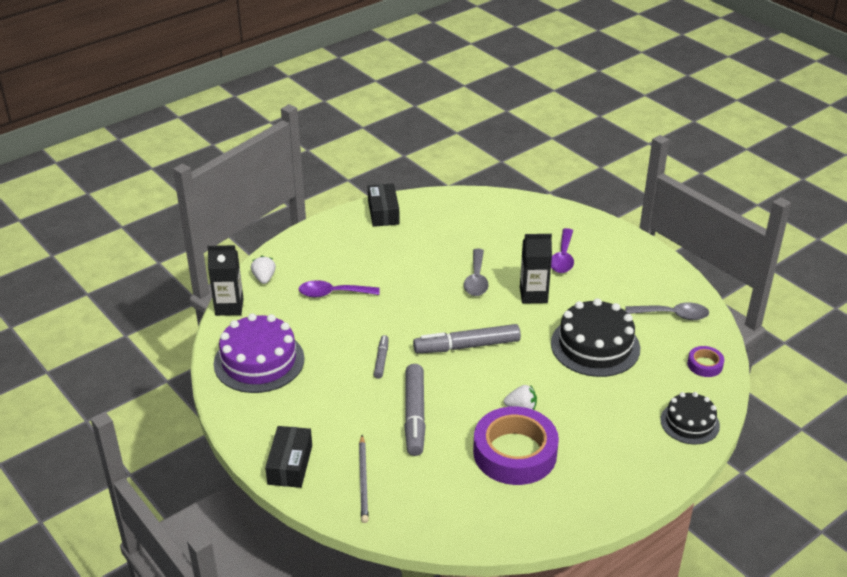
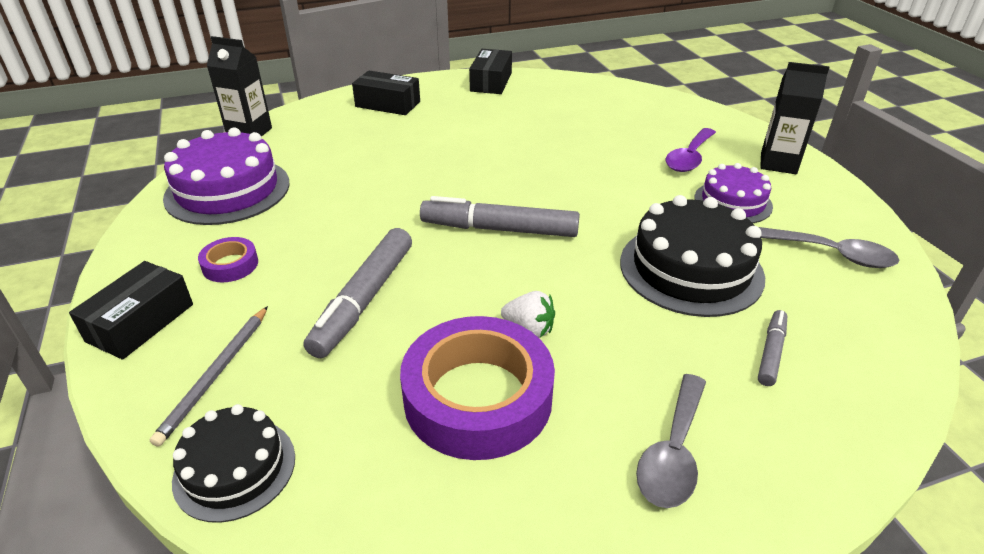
camera: 20 degrees right, 0 degrees up
(264, 278) = (312, 115): white strawberry -> none
(316, 254) = (388, 104): none -> black box
(332, 293) = (374, 141): purple spoon -> none
(381, 360) = (374, 221): grey marker -> grey marker (771, 352)
(476, 279) = (559, 160): grey spoon -> grey spoon (673, 453)
(533, 295) = (627, 190): black carton -> black carton (778, 163)
(603, 289) = (733, 202): none -> purple cake
(689, 423) = (822, 430): black cake -> black cake (235, 468)
(705, 365) = (874, 338): purple tape -> purple tape (230, 265)

